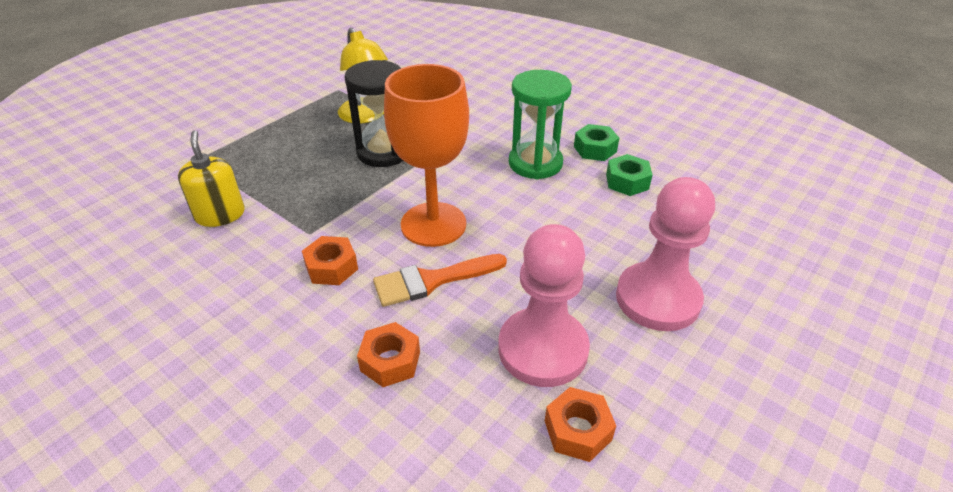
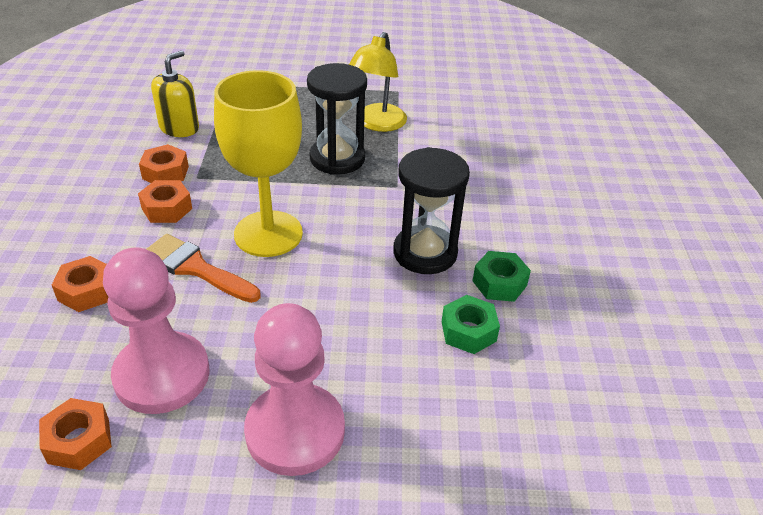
camera: 50 degrees right, 0 degrees up
(277, 249) = (165, 172): none -> orange nut
(433, 224) = (268, 234): orange goblet -> yellow goblet
(535, 163) = (425, 253): green hourglass -> black hourglass

